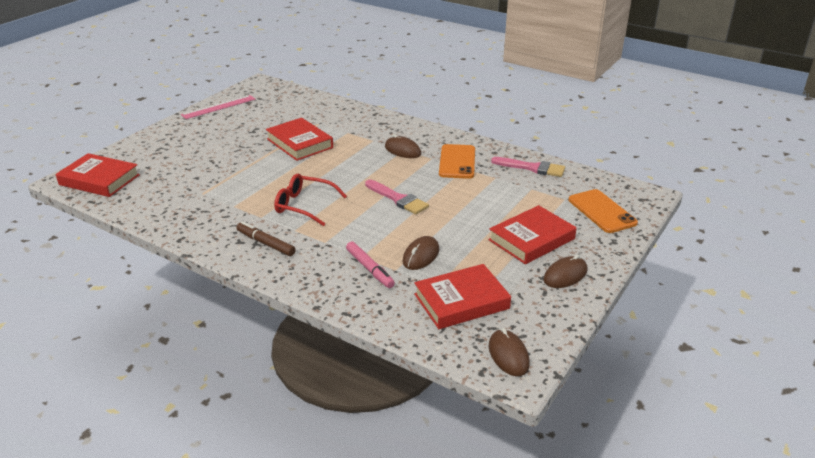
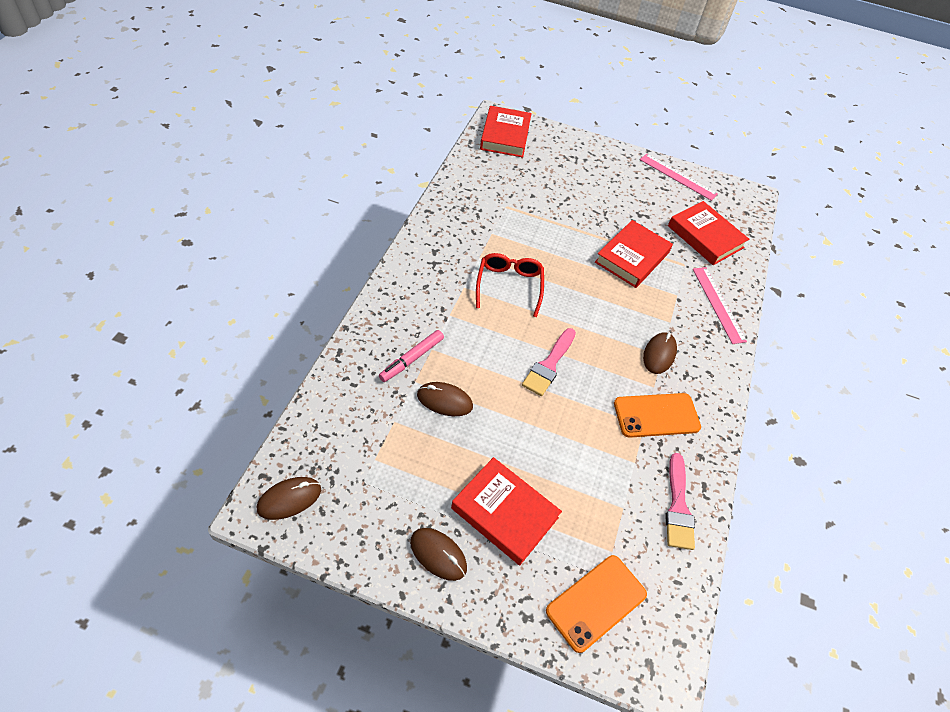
camera: 70 degrees right, 20 degrees up
(265, 243) = (436, 270): brown marker -> none
(363, 118) = (718, 304): none -> pink ruler
(461, 301) = (371, 447): red book -> red book (705, 237)

